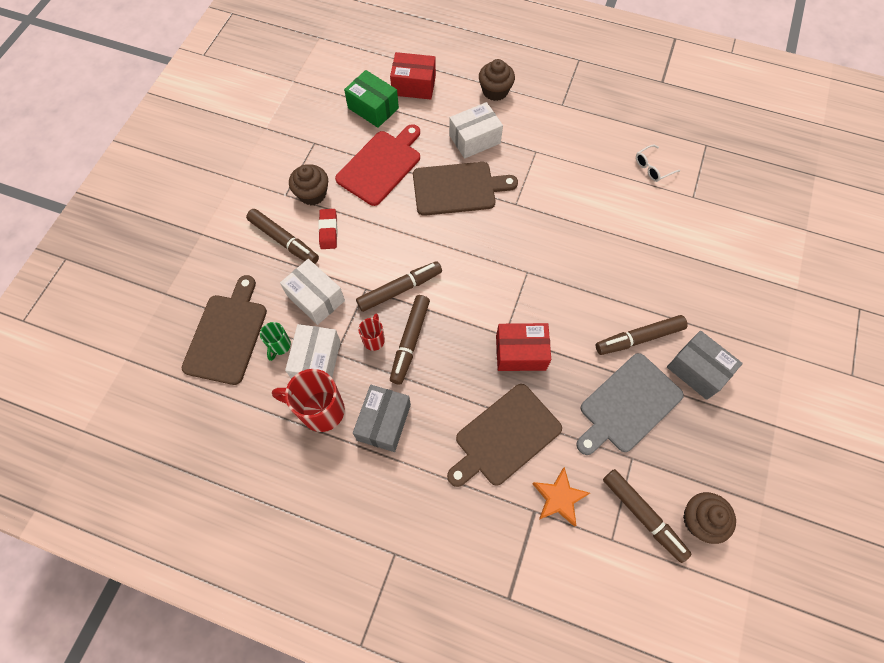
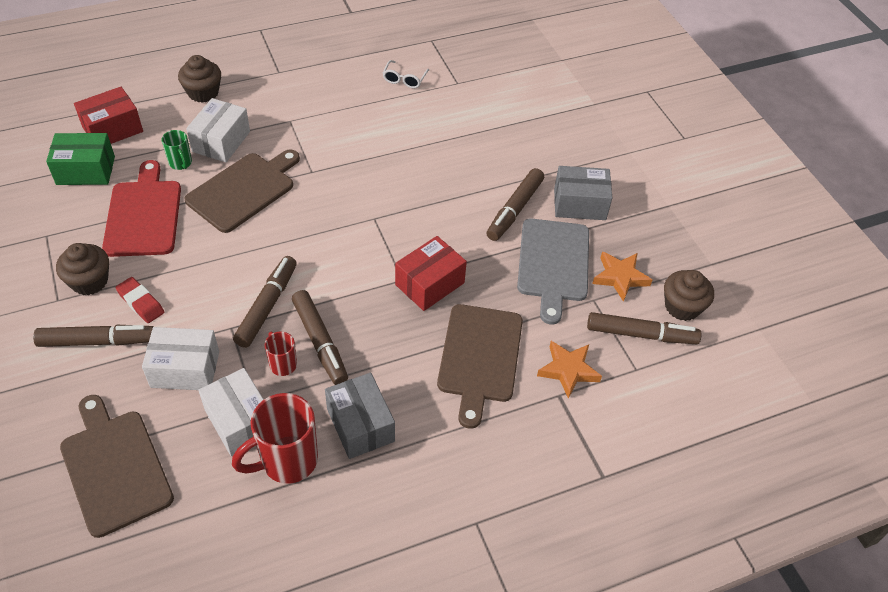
camera: 45 degrees left, 15 degrees down
(279, 346) = (186, 437): green mug -> green mug (181, 163)
(671, 456) = (620, 277): none -> orange star

